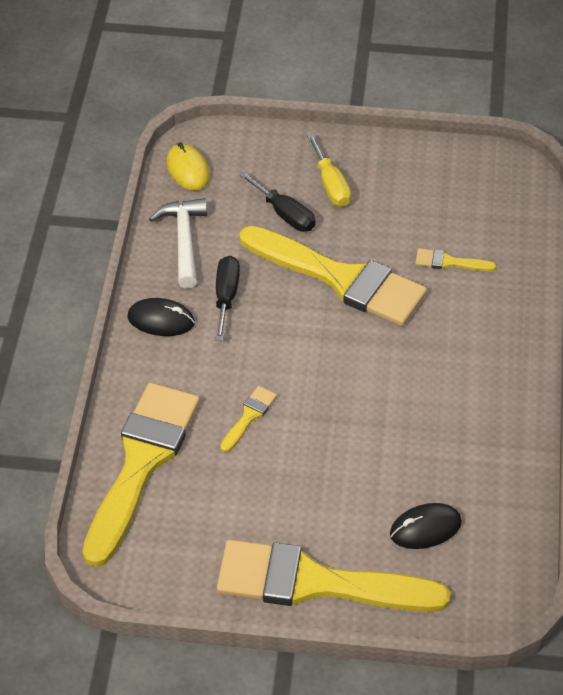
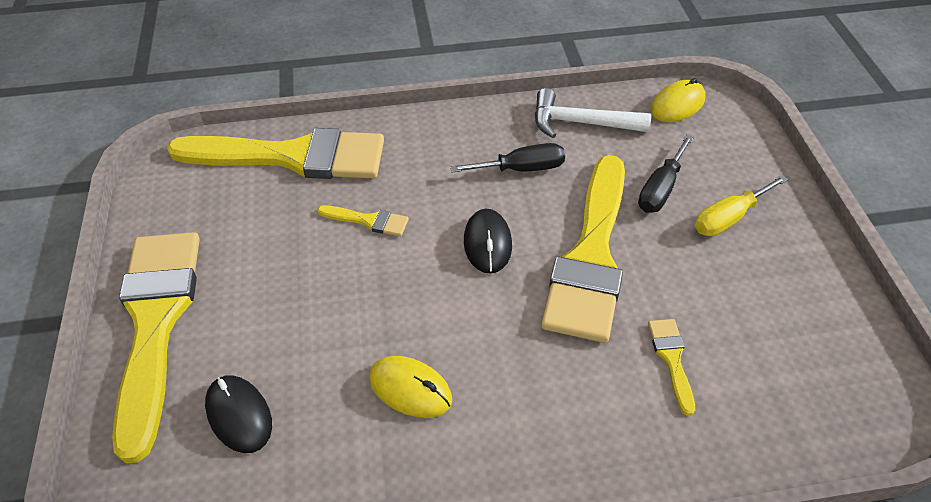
camera: 75 degrees right, 0 degrees up
(161, 320) = (471, 130): black mouse -> black mouse (487, 243)
(184, 241) = (581, 123): white hammer -> white hammer turned 150 degrees counterclockwise
(431, 418) = (410, 389): none -> yellow mouse

